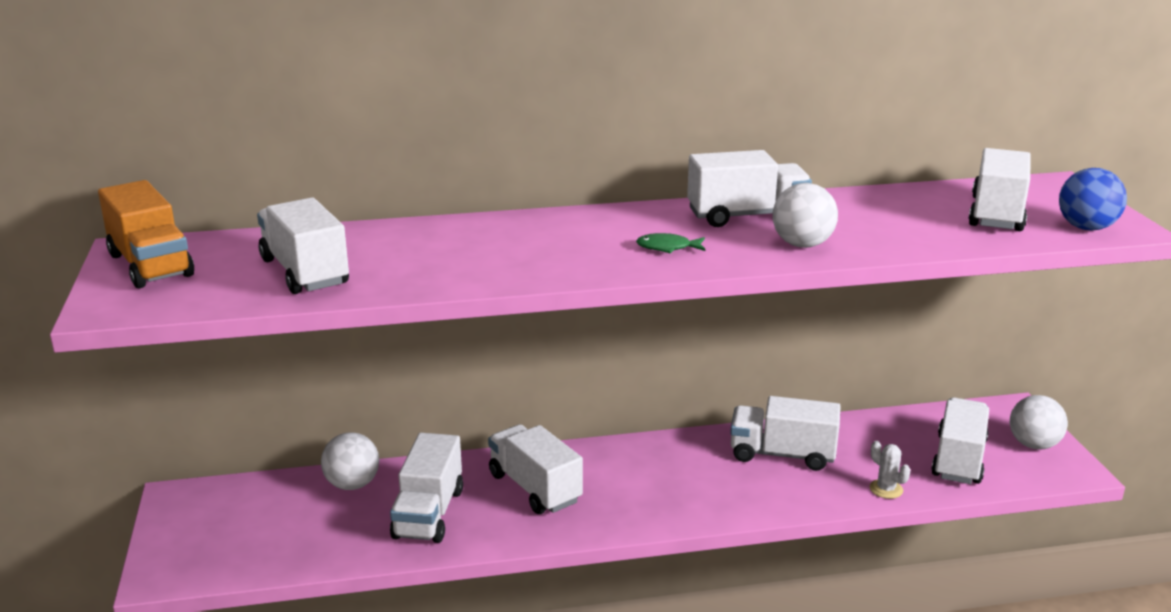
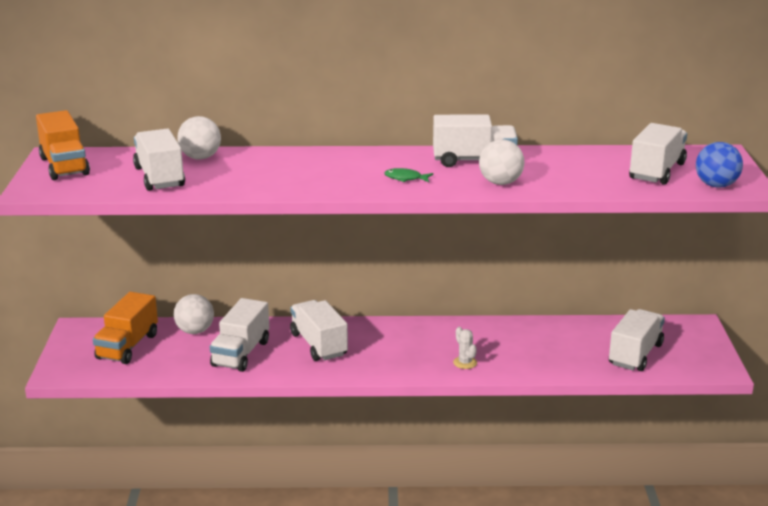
camera: 10 degrees right, 0 degrees up
(259, 519) = (127, 346): none -> orange truck
(782, 454) = (505, 339): white truck -> none
(886, 489) = (570, 368): white cactus -> white cactus (465, 363)
(1033, 445) = (698, 350): white ball -> white ball (200, 158)

